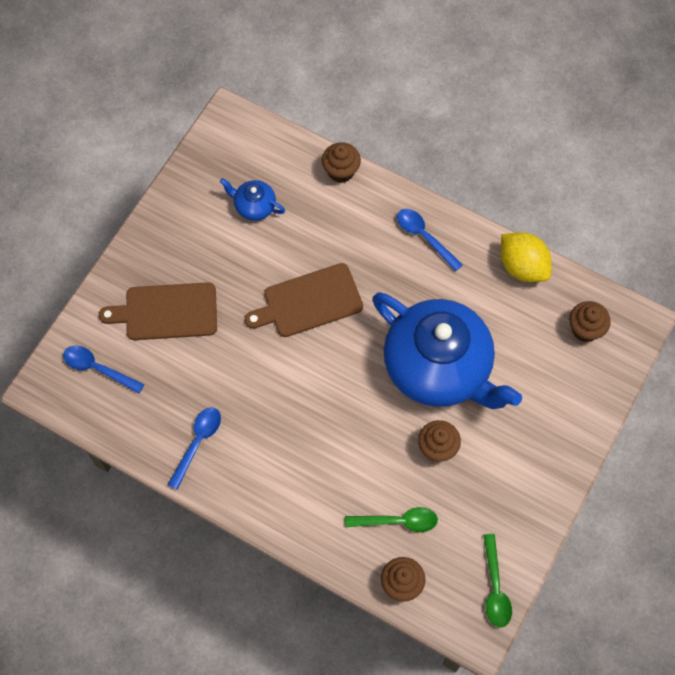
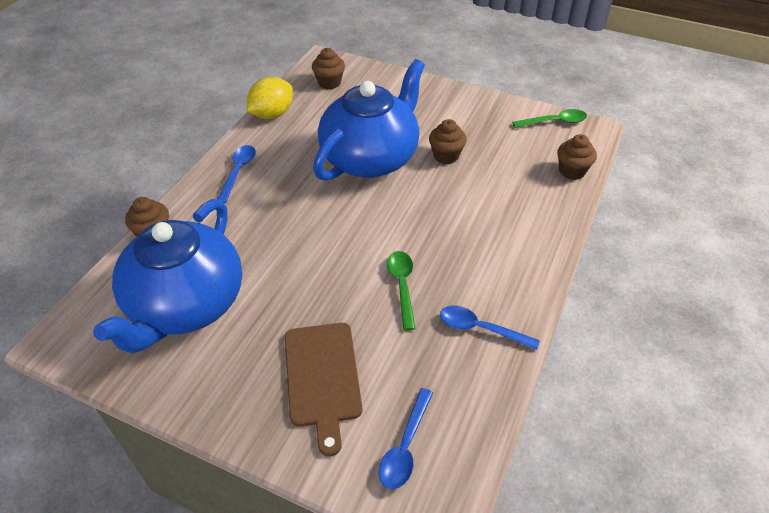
camera: 95 degrees left, 20 degrees down
(254, 206) = (186, 305): blue teapot -> blue teapot, size x2.46
(309, 302) = (307, 249): brown cutting board -> none
(398, 521) = (518, 176): green spoon -> green spoon (402, 286)
(424, 237) = (238, 172): blue spoon -> blue spoon turned 150 degrees clockwise

